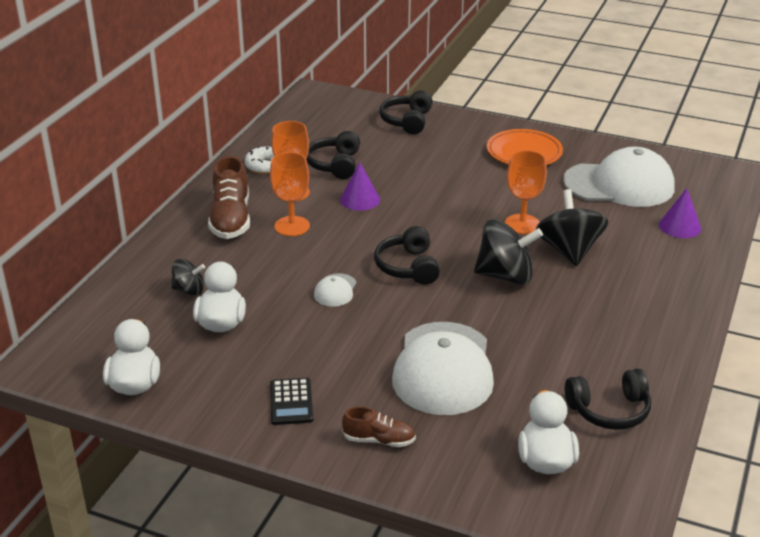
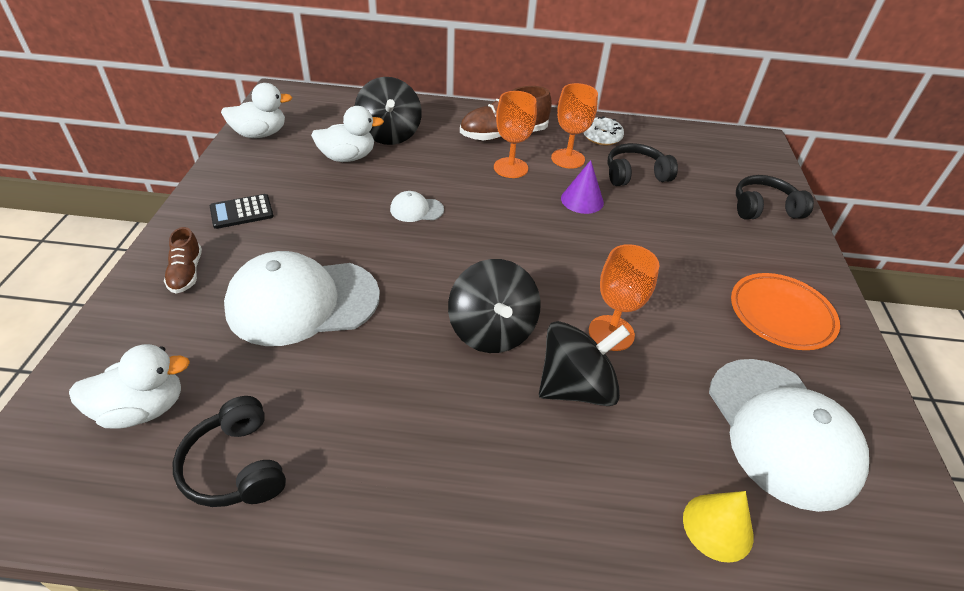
camera: 70 degrees right, 10 degrees up
(189, 290) = (389, 134): black spinning top -> black spinning top, size x1.81
(408, 267) = (476, 251): black headphones -> none
(680, 226) = (717, 527): purple cone -> yellow cone

